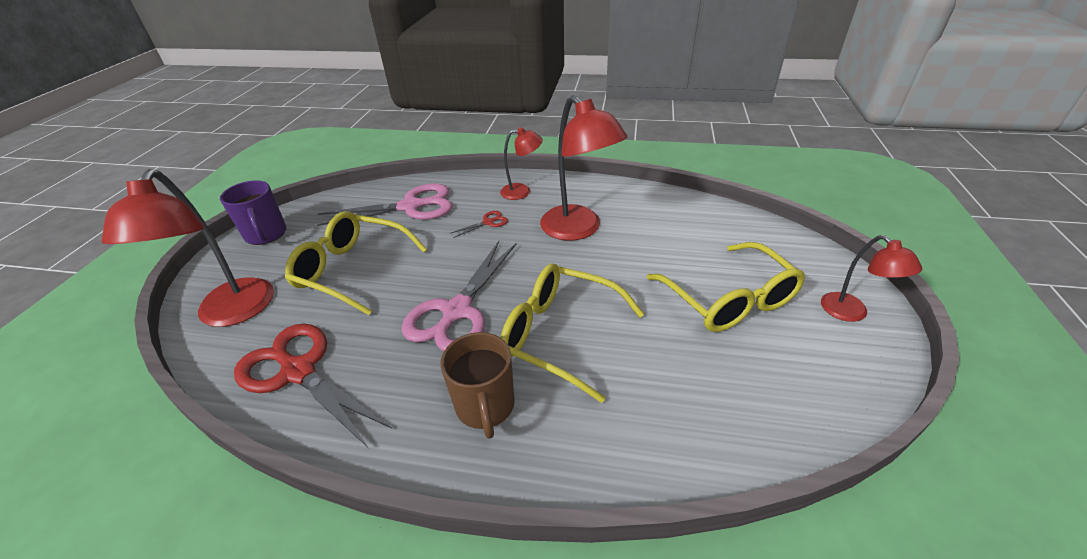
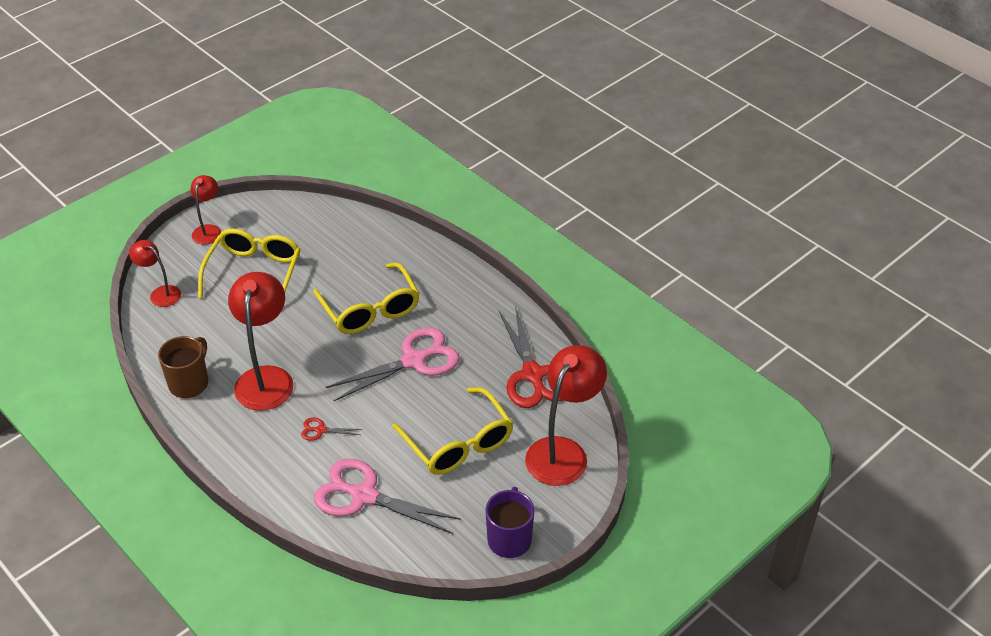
camera: 145 degrees left, 5 degrees up
(485, 406) = (445, 297): brown mug -> brown mug (189, 383)
(522, 191) = (255, 451): red lamp -> red lamp (160, 293)

